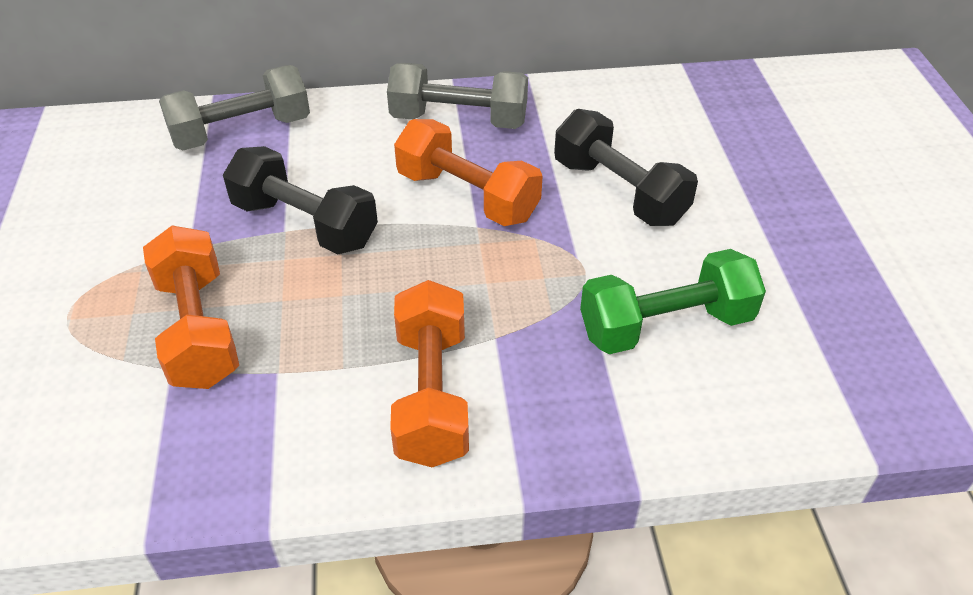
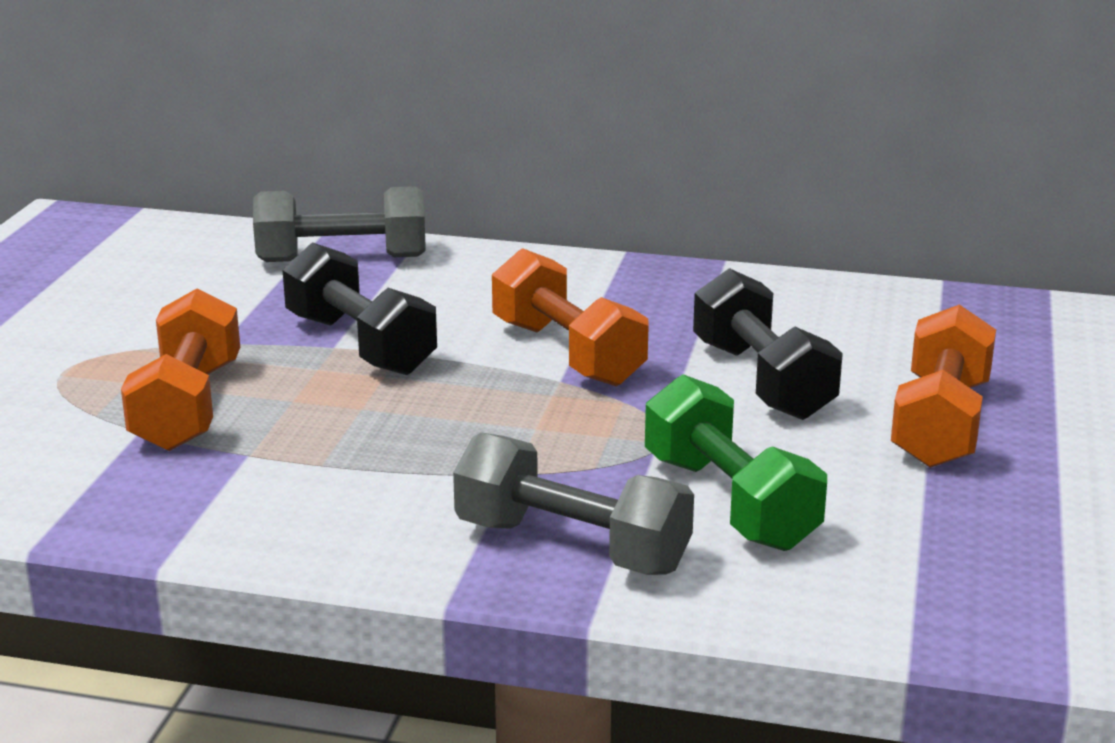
camera: 20 degrees right, 20 degrees down
(431, 394) = (404, 503): orange dumbbell -> orange dumbbell (940, 423)
(459, 120) = (606, 288): grey dumbbell -> grey dumbbell (572, 546)
(666, 325) = (729, 502): green dumbbell -> green dumbbell turned 60 degrees clockwise

